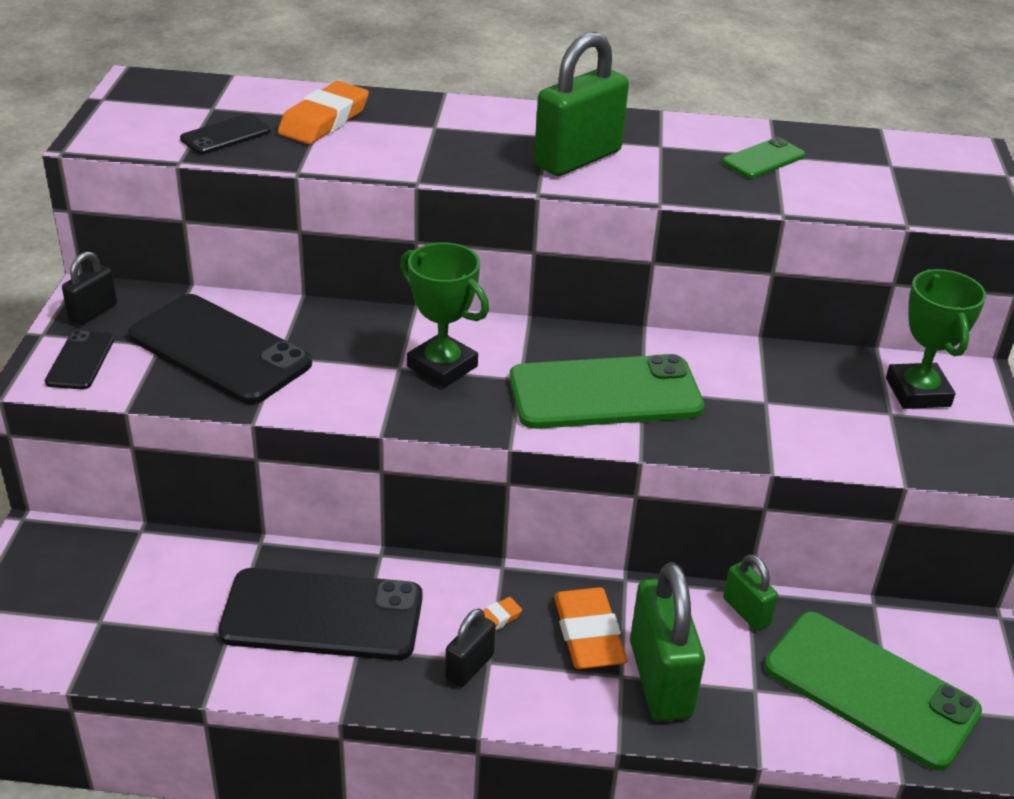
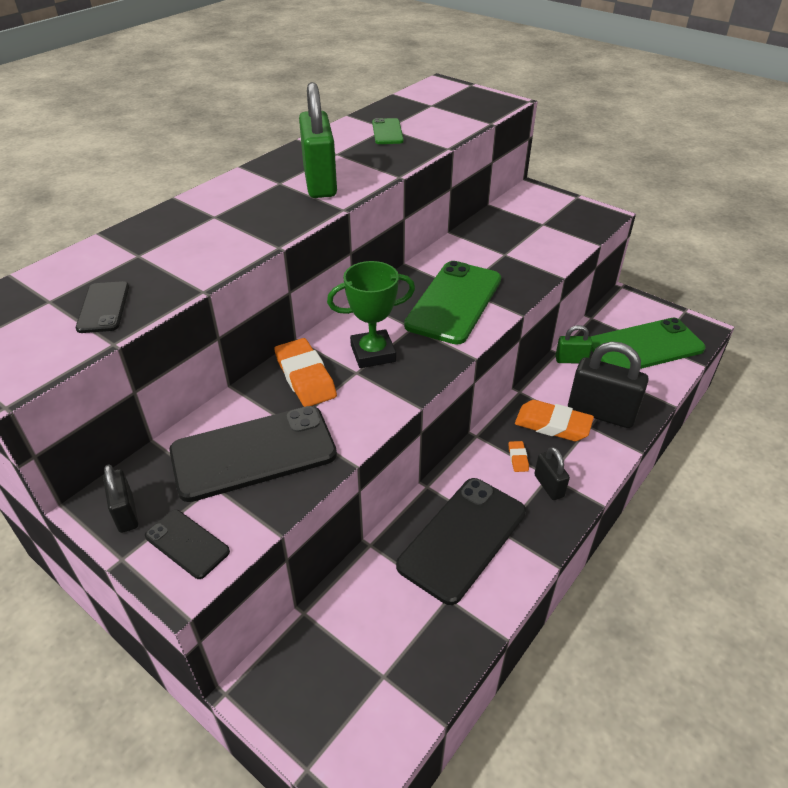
camera: 55 degrees left, 5 degrees up
(324, 120) = (144, 256): orange eraser -> orange eraser (305, 377)
(660, 679) = (601, 413): green padlock -> black padlock
(917, 392) = (533, 209): green trophy -> none

